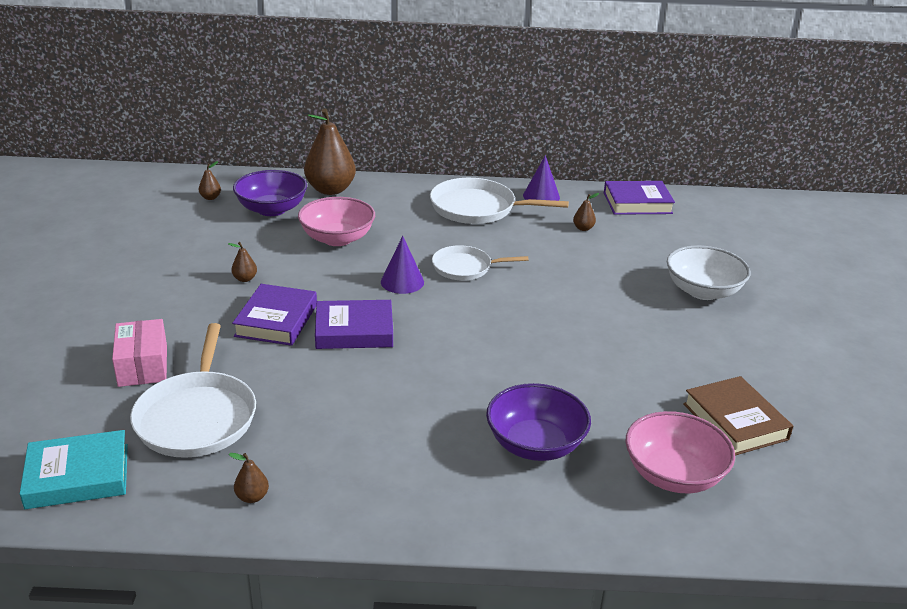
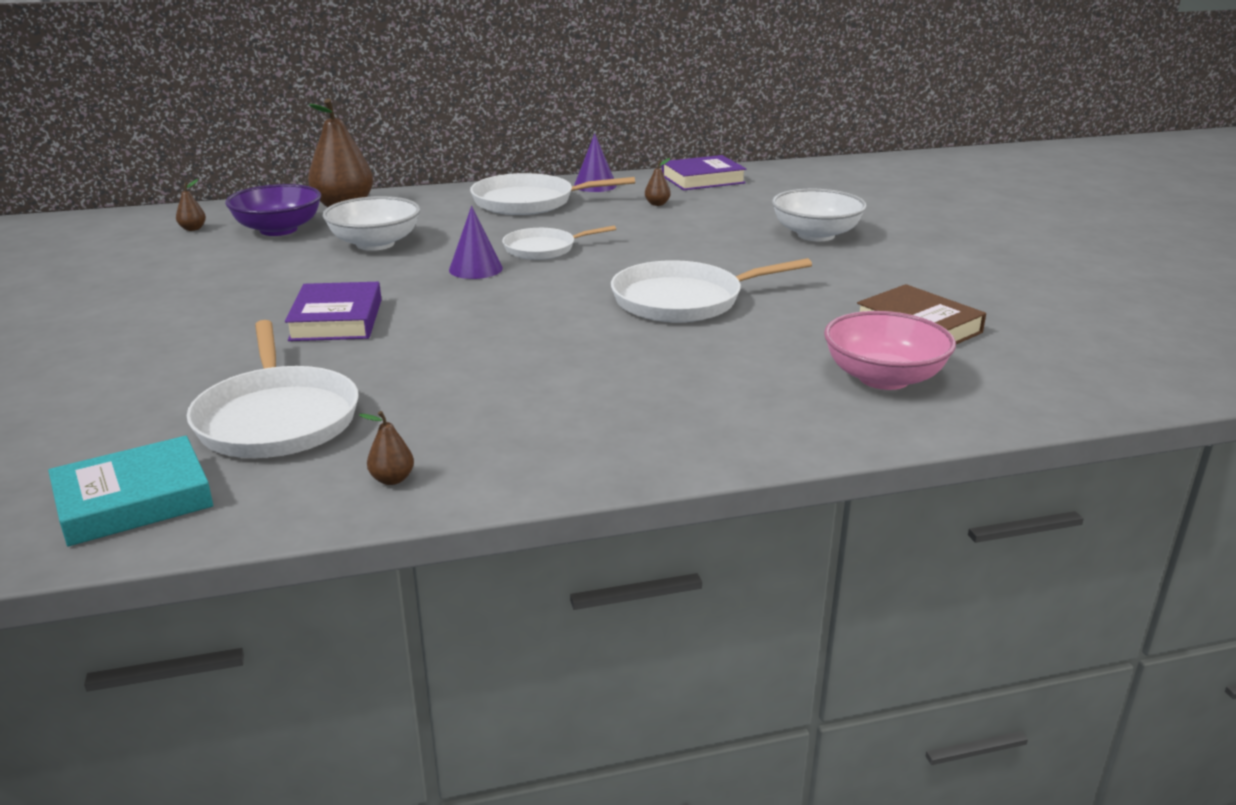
camera: 15 degrees left, 5 degrees down
(143, 365) = (176, 383): pink box -> none
(245, 279) = (275, 290): brown pear -> none
(337, 238) = (375, 244): pink bowl -> white bowl
(354, 330) = (440, 315): purple book -> none
(535, 444) = (715, 377): purple bowl -> none
(551, 350) = (683, 300): none -> white pan

